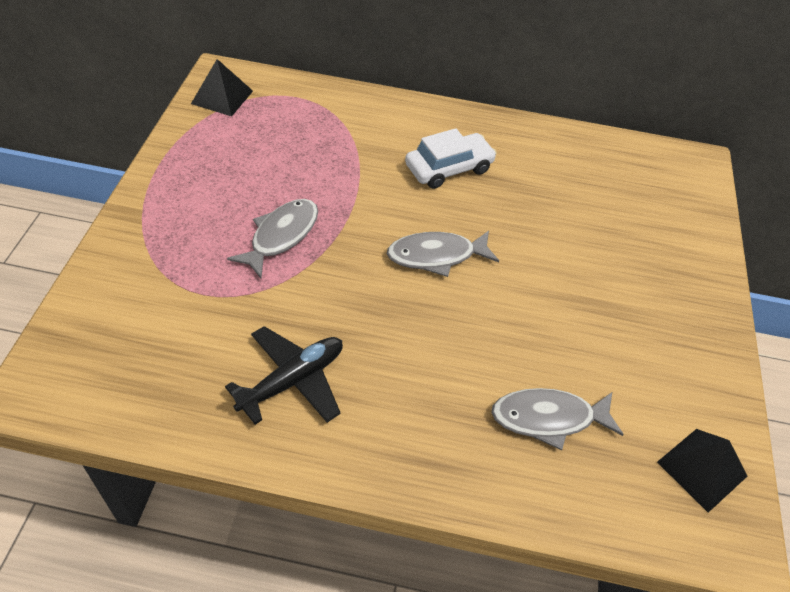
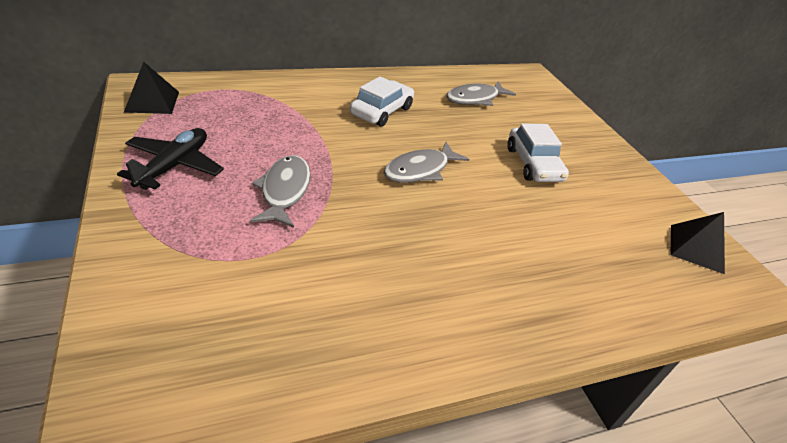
camera: 30 degrees left, 10 degrees down
(292, 381) = (381, 301): black plane -> black plane (174, 166)
(548, 418) = (586, 253): grey fish -> grey fish (475, 99)
(581, 291) = (533, 164): none -> white car

